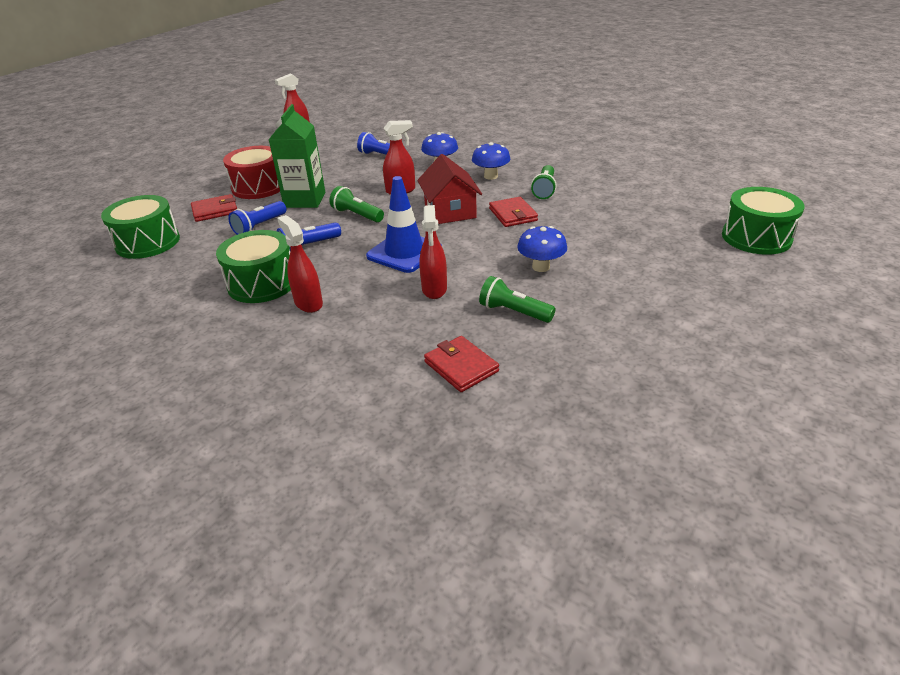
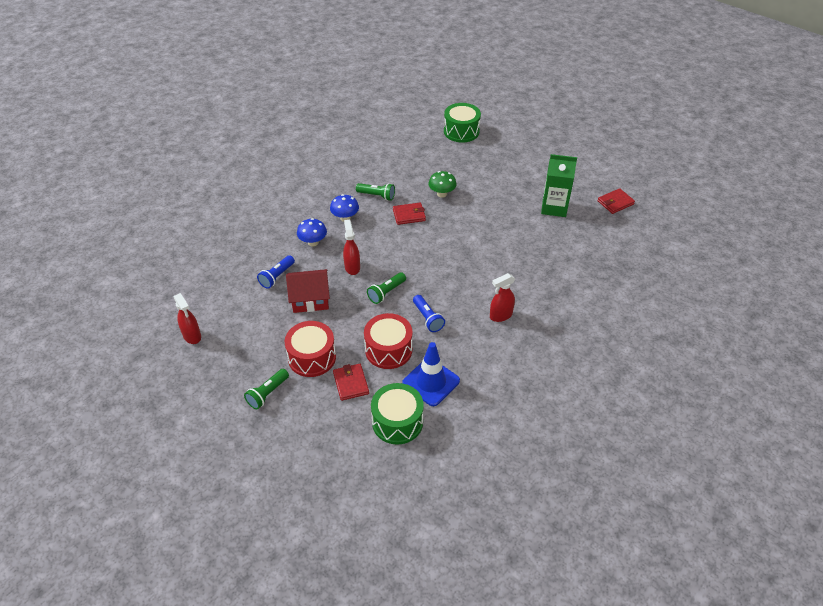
camera: 85 degrees left, 10 degrees up
(259, 226) = (388, 350): blue flashlight -> red drum
(262, 283) = (473, 341): green drum -> none
(305, 200) = (349, 324): green carton -> green carton (554, 207)
(404, 252) = (447, 269): blue traffic cone -> blue traffic cone (431, 382)
(434, 289) = (493, 258): red spray bottle -> none
(450, 211) = (395, 244): red house -> red house (310, 299)
(461, 366) = (565, 254): red wallet -> red wallet (615, 202)
(514, 312) = (520, 230): green flashlight -> green flashlight (268, 393)
(541, 267) = (476, 213): blue mushroom -> none
(574, 234) = (442, 194): none -> green mushroom

